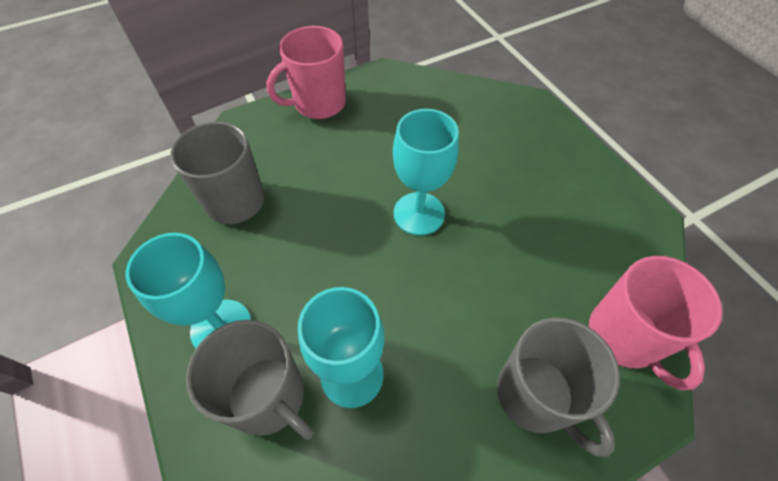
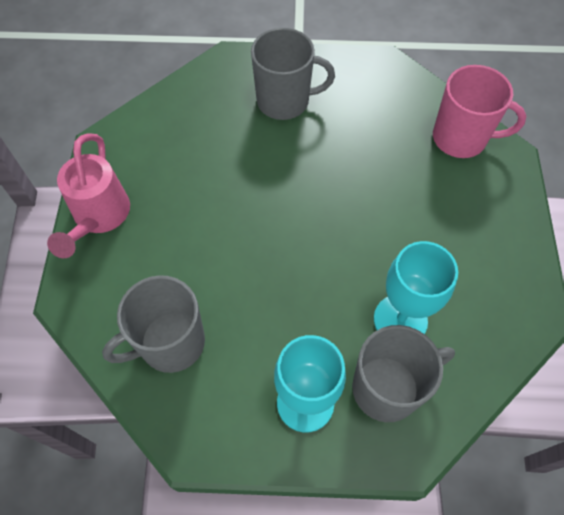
camera: 60 degrees left, 5 degrees up
(318, 104) = (99, 217): pink mug -> pink watering can
(419, 213) = (286, 202): turquoise goblet -> none
(536, 396) = (474, 212): grey mug -> grey mug (284, 101)

